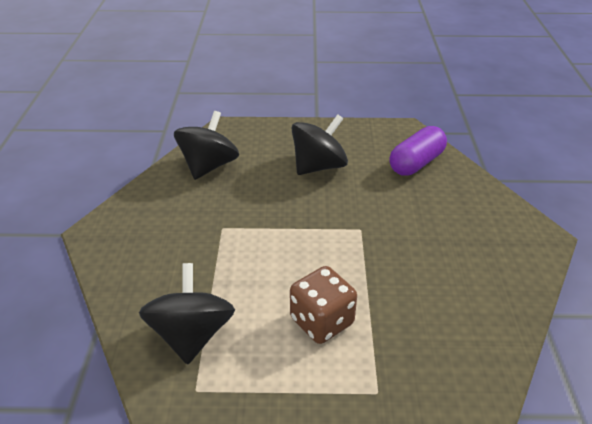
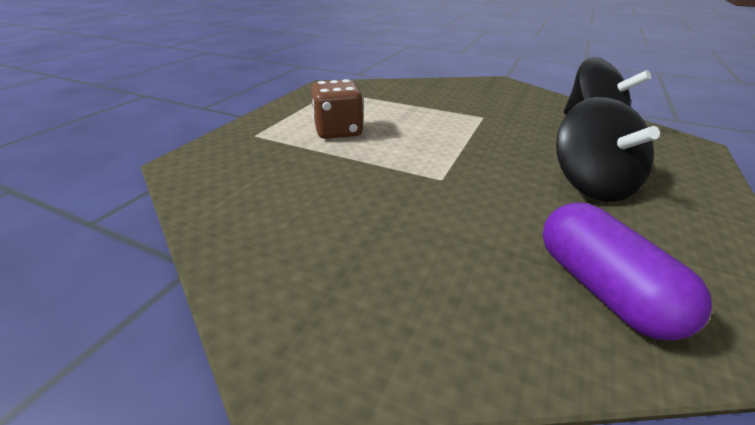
camera: 115 degrees right, 5 degrees down
(192, 334) = (374, 94): black spinning top -> none

